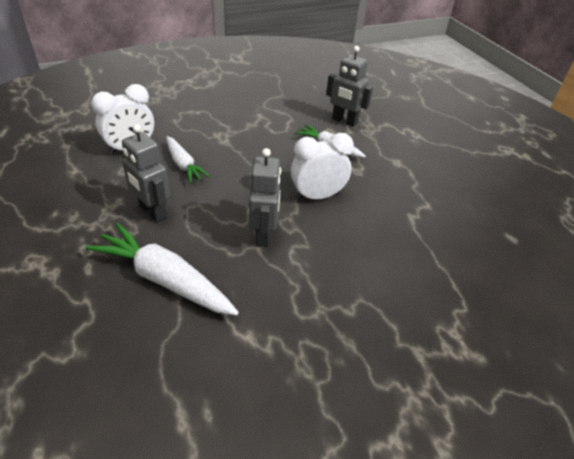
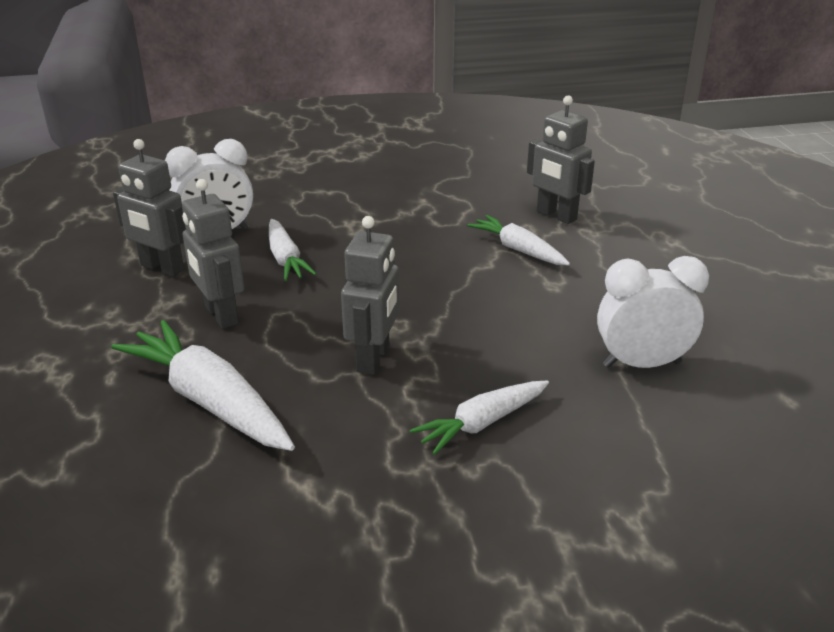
camera: 15 degrees right, 10 degrees down
(99, 178) = (161, 268): none -> grey robot
(317, 196) = (475, 314): white clock -> white clock (641, 364)
(345, 275) = (482, 423): none -> white carrot

